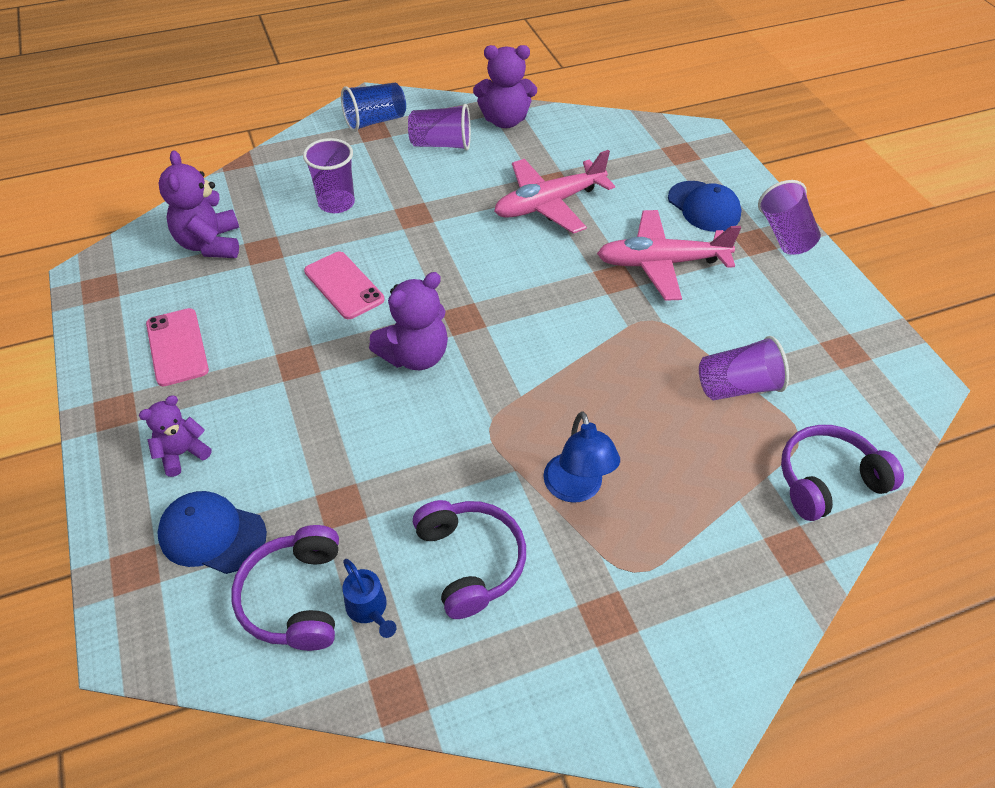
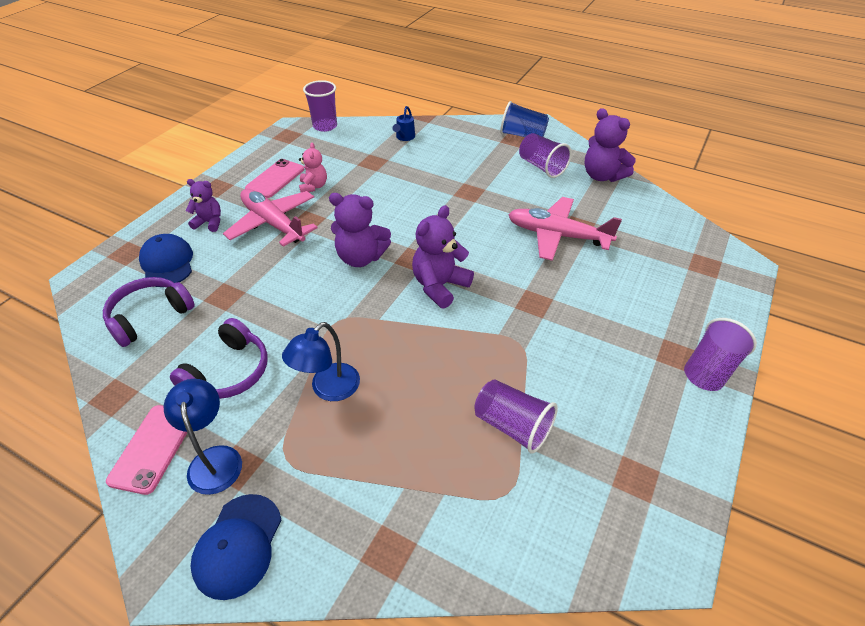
camera: 50 degrees right, 5 degrees down
(210, 244) = (355, 145): purple teddy bear -> purple teddy bear (439, 286)
(240, 322) = (313, 186): none -> pink teddy bear
(336, 203) = (439, 162): purple cup -> purple cup (325, 126)
(344, 285) = (381, 202): pink phone -> pink phone (153, 448)
(369, 609) = (162, 349): blue watering can -> blue watering can (404, 137)
(581, 633) = (214, 459): none -> blue lamp
(661, 263) = (579, 317): pink plane -> pink plane (273, 223)
(704, 207) = (669, 307): blue cap -> blue cap (238, 545)
(827, 480) = (480, 539): purple headphones -> none

